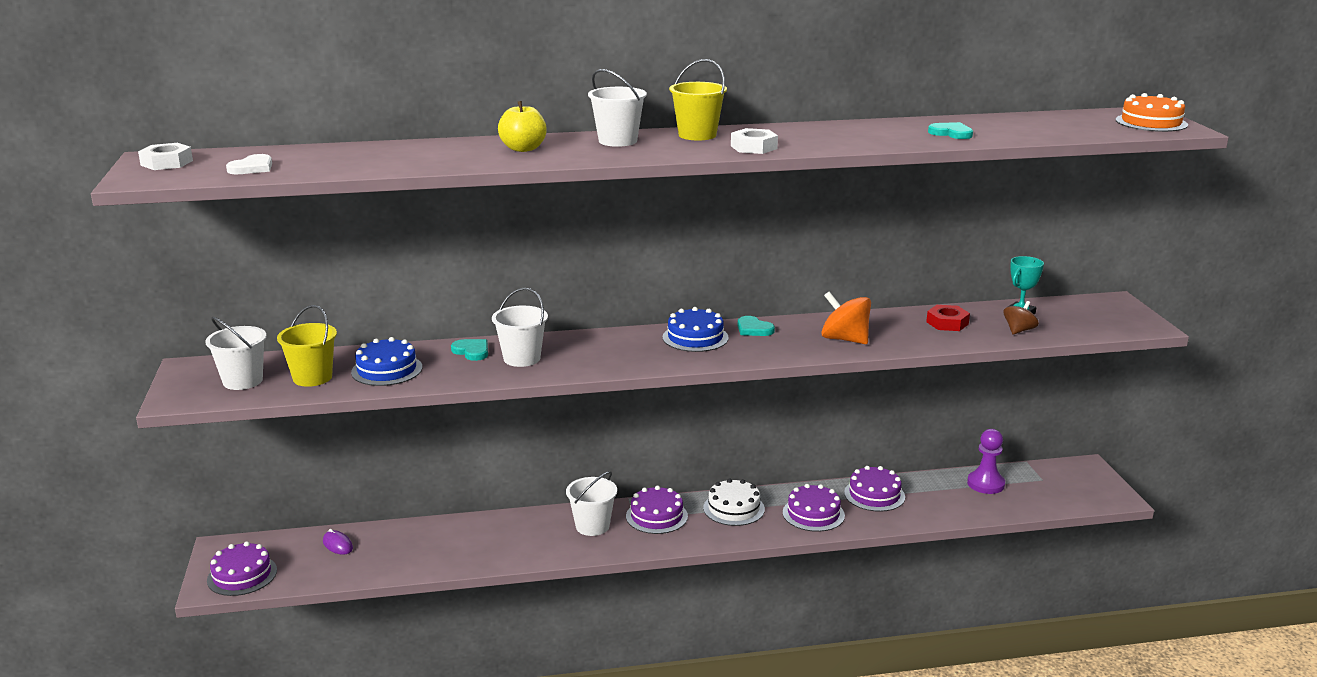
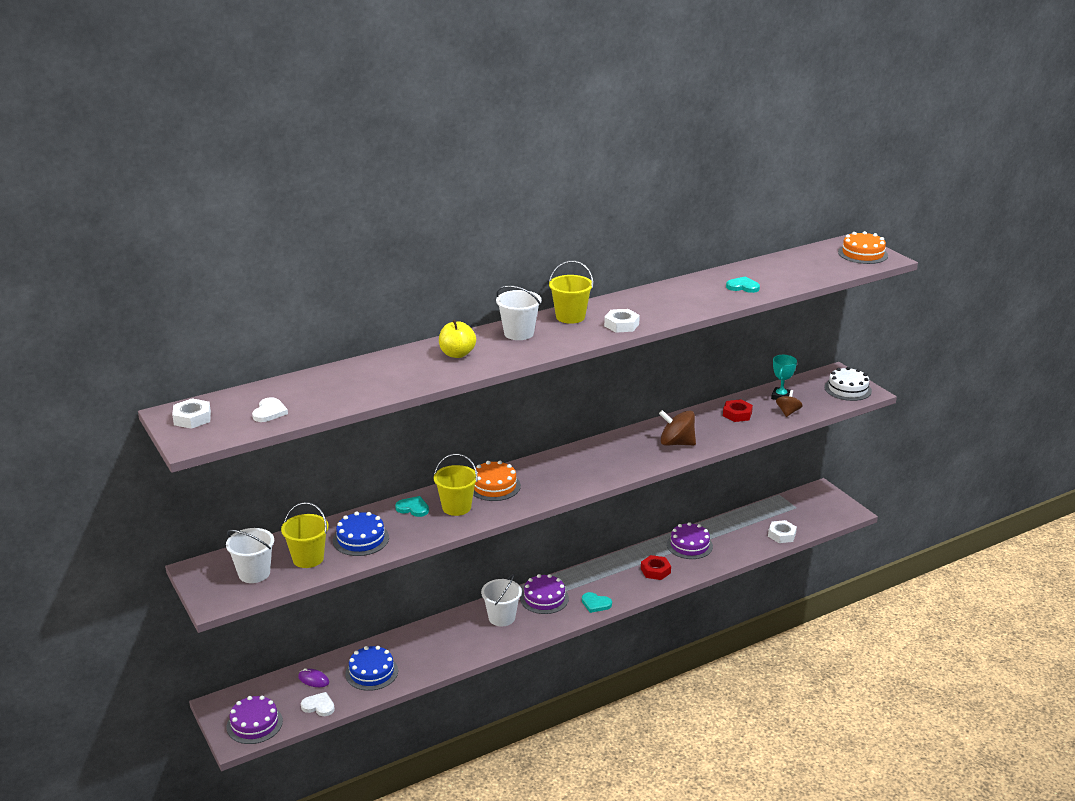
camera: 20 degrees left, 5 degrees up
(322, 573) = (318, 706): none -> white heart
(522, 358) = (456, 507): white bucket -> yellow bucket
(583, 346) = (494, 486): none -> orange cake
(695, 337) = (570, 462): blue cake -> blue cake (371, 672)
(733, 508) = (596, 579): white cake -> white cake (847, 389)
(753, 329) = (607, 446): turquoise heart -> turquoise heart (595, 604)
(813, 514) = (655, 571): purple cake -> red nut
(844, 339) = (676, 443): orange spinning top -> brown spinning top
(985, 484) = (760, 519): purple pawn -> none
(1005, 506) = (781, 535): none -> white nut

